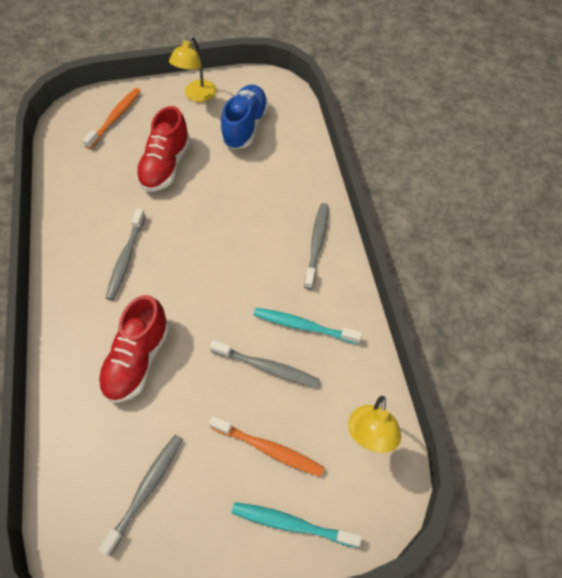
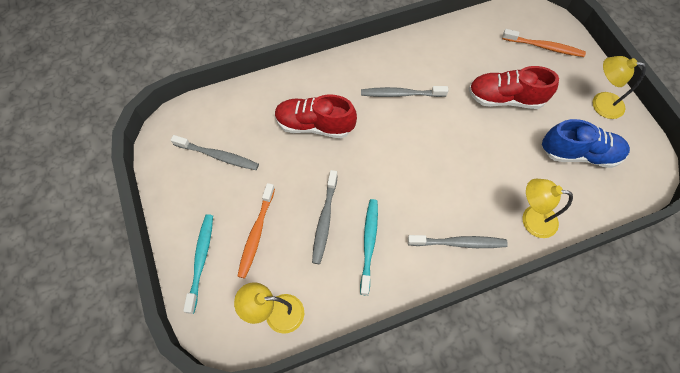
camera: 80 degrees right, 5 degrees up
(303, 180) = (531, 219): none -> yellow lamp

